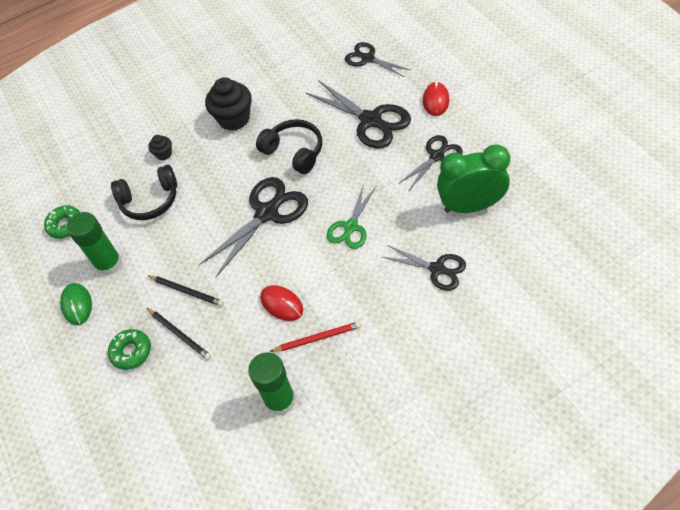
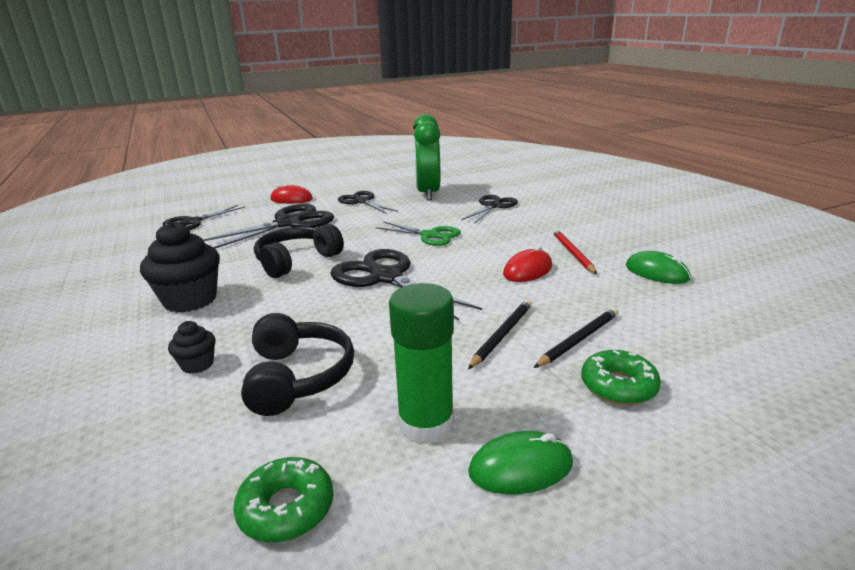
camera: 90 degrees left, 30 degrees down
(280, 400) = (657, 272): green glue stick -> green mouse

